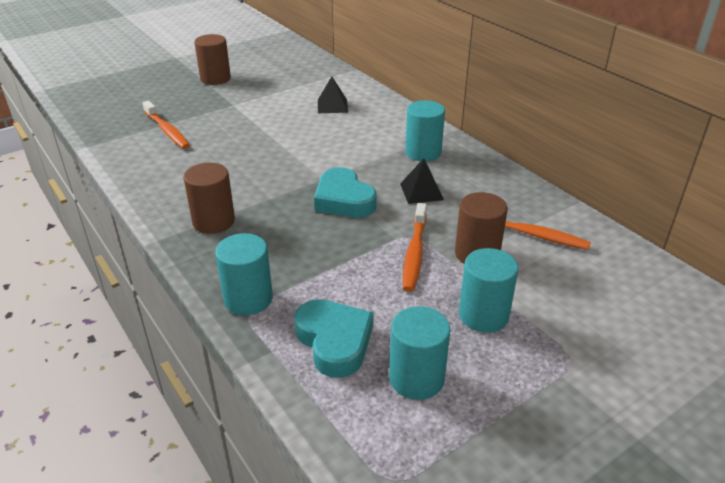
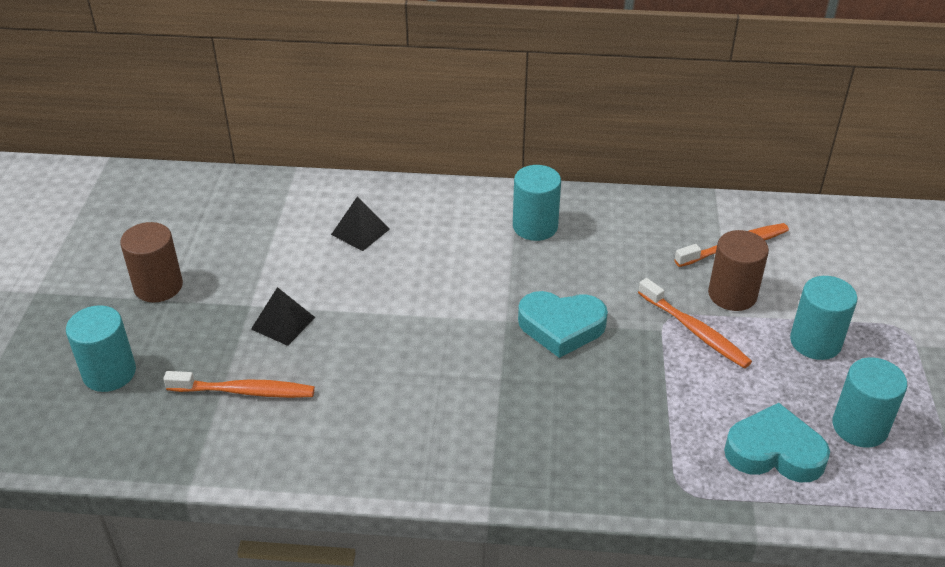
camera: 50 degrees left, 5 degrees up
(213, 221) = (500, 442): brown cylinder -> none
(248, 299) = (662, 480): turquoise cylinder -> turquoise cylinder (109, 373)
(421, 191) = (602, 268): black pyramid -> black pyramid (283, 323)

